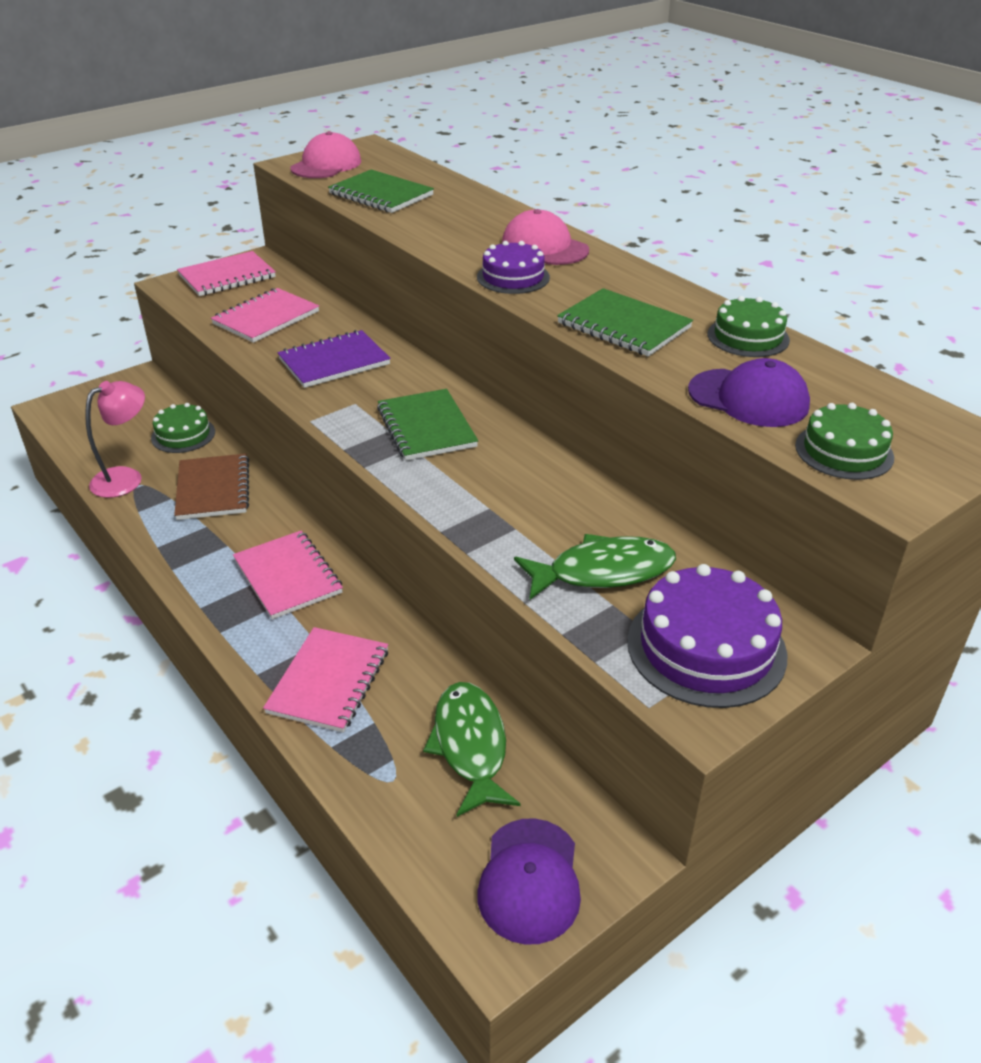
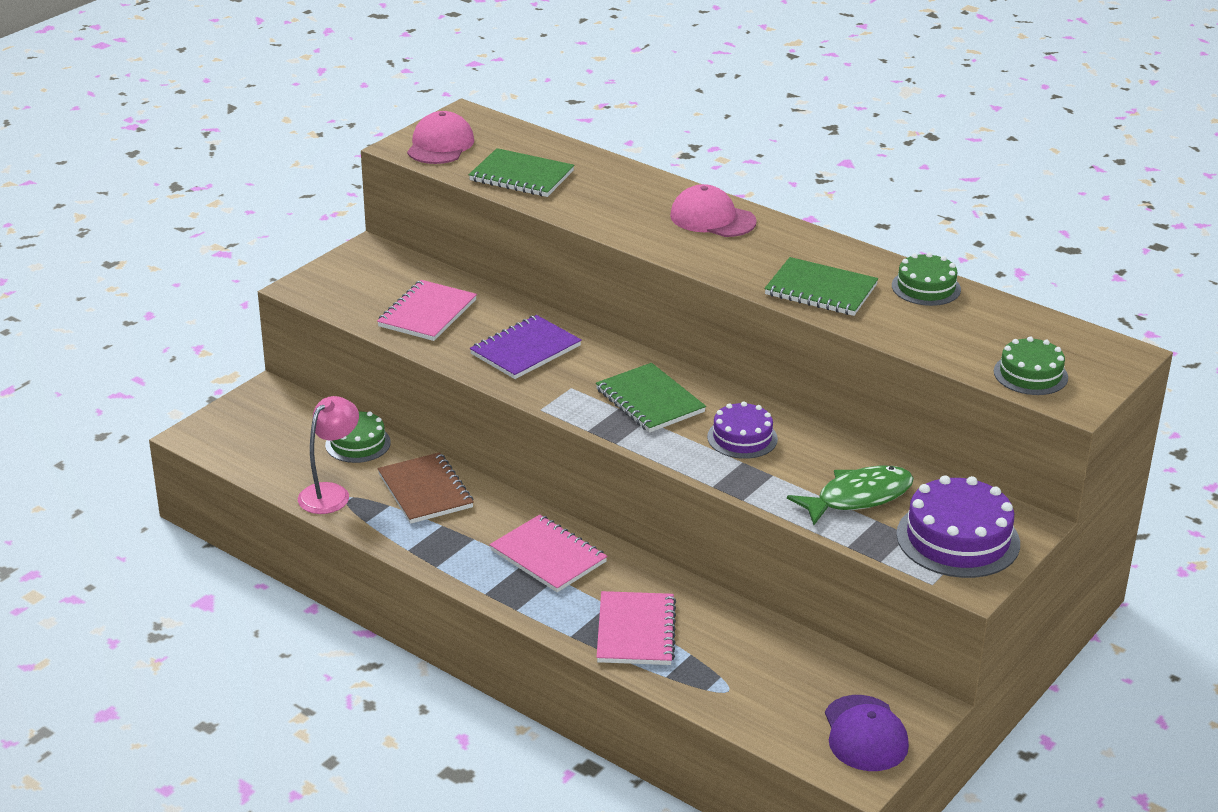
camera: 15 degrees left, 5 degrees down
(227, 276) = (353, 272): pink notebook -> none
(470, 746) = (777, 657): green fish -> none
(513, 277) = (701, 254): purple cake -> purple cake (742, 438)
(748, 398) = (946, 341): purple cap -> none

